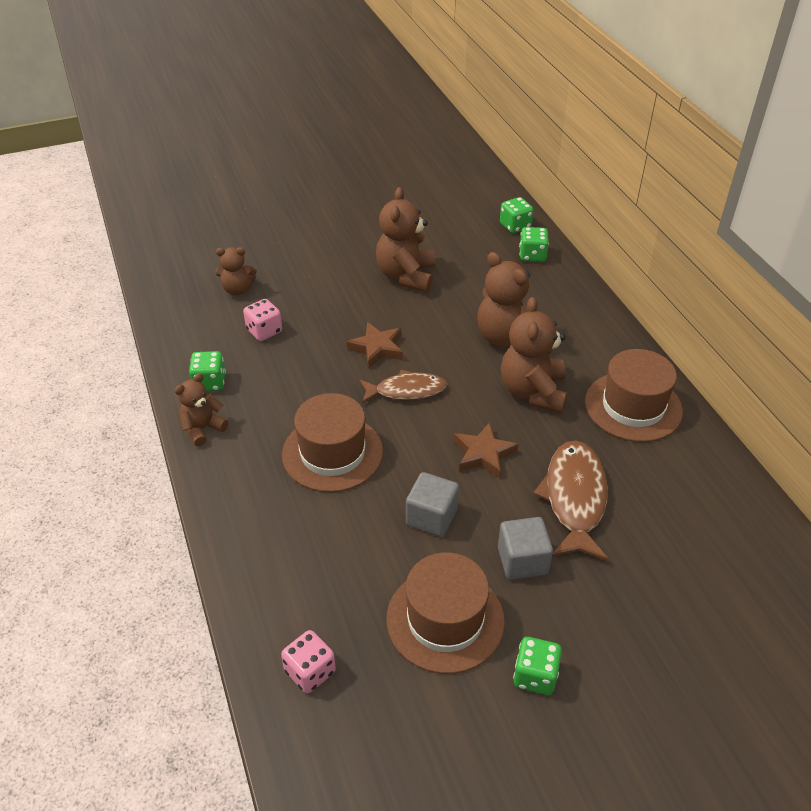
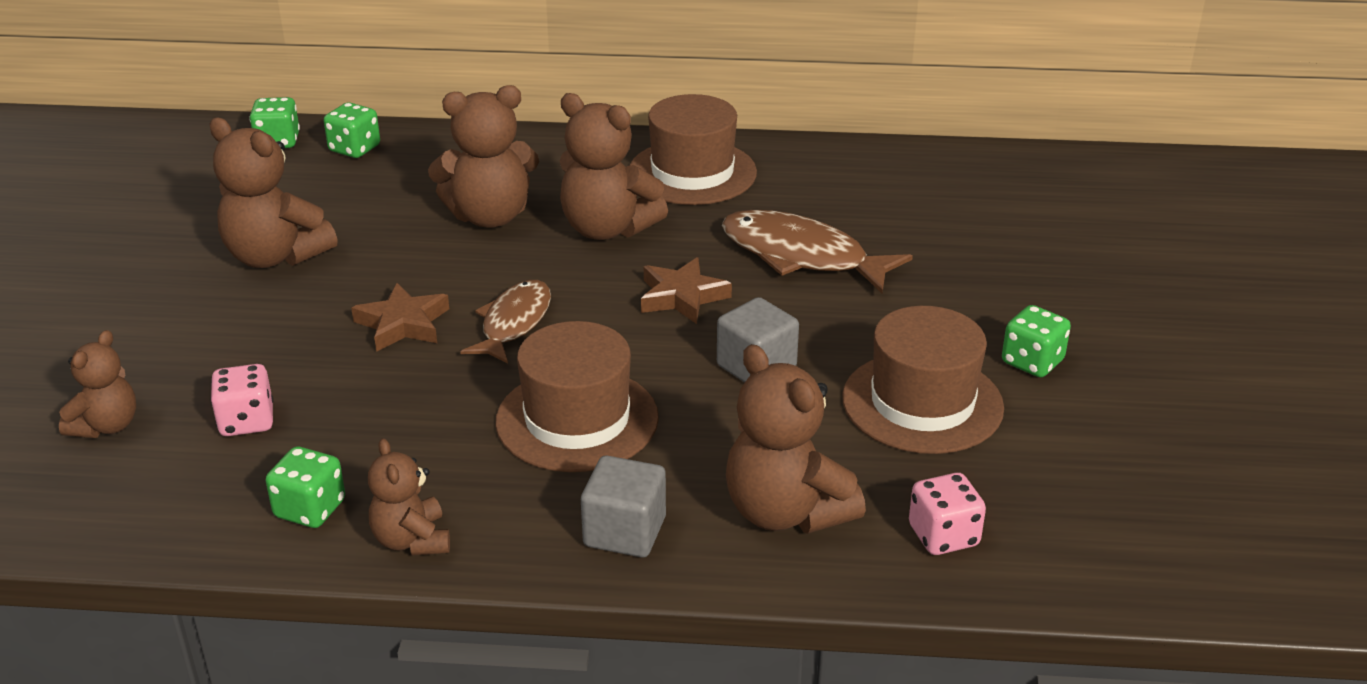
camera: 65 degrees left, 10 degrees down
(296, 580) = (786, 512): none -> brown teddy bear
(522, 561) = (869, 320): grey cube -> grey cube (625, 532)

